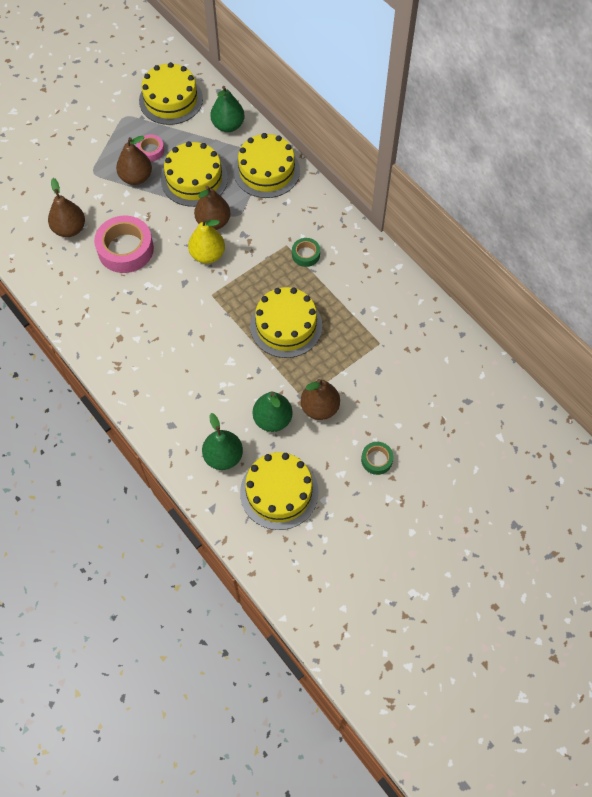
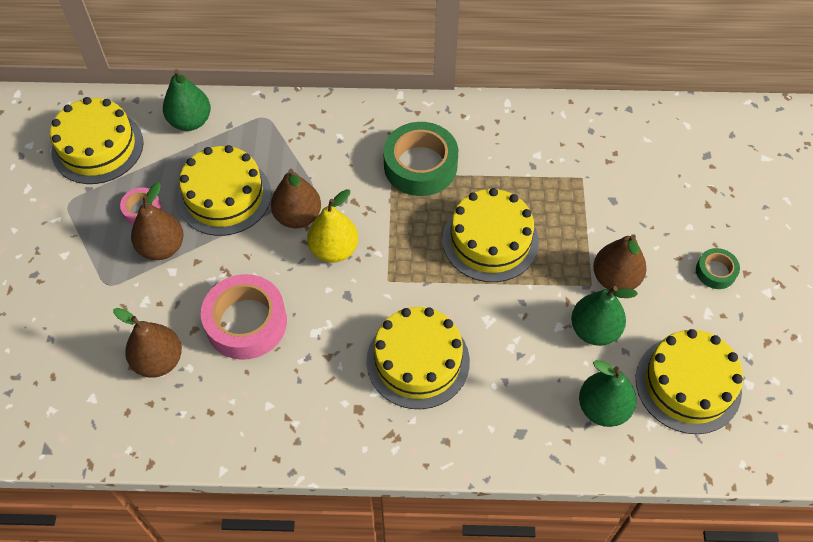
camera: 50 degrees left, 5 degrees down
(266, 171) = (284, 128): yellow cake -> yellow cake (418, 361)
(306, 254) = (420, 166): green tape -> green tape, size x1.98

